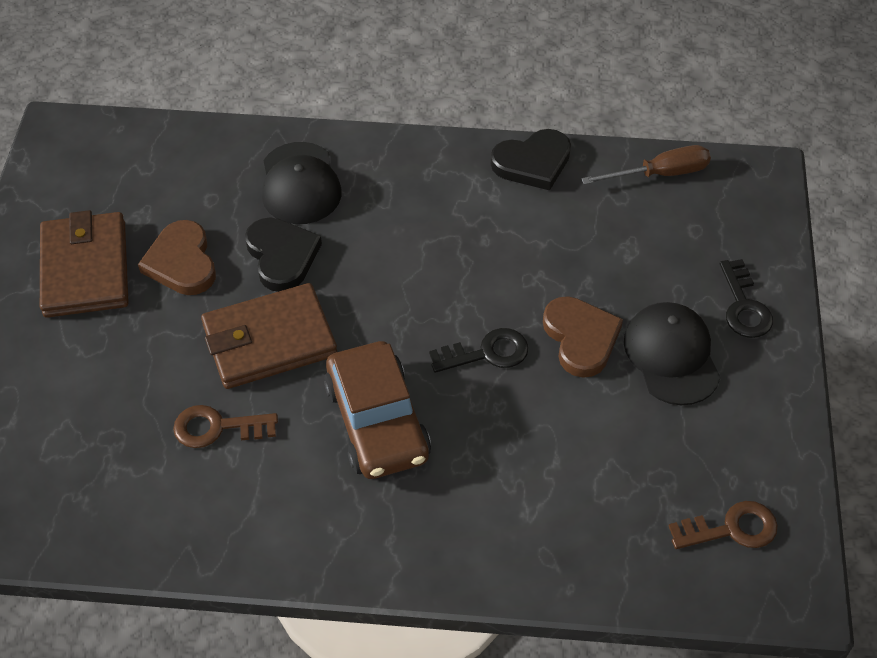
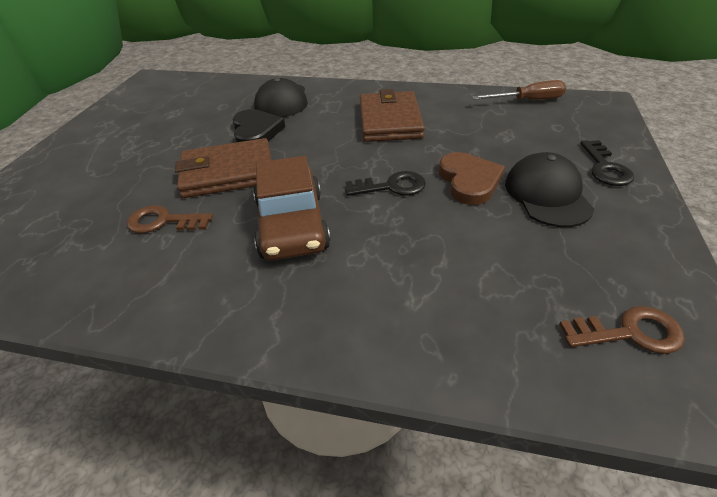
camera: 10 degrees right, 10 degrees down
(85, 269) = (125, 134): brown wallet -> brown wallet (390, 121)
(182, 262) = (188, 132): brown heart -> none
(532, 162) = (438, 95): black heart -> none

